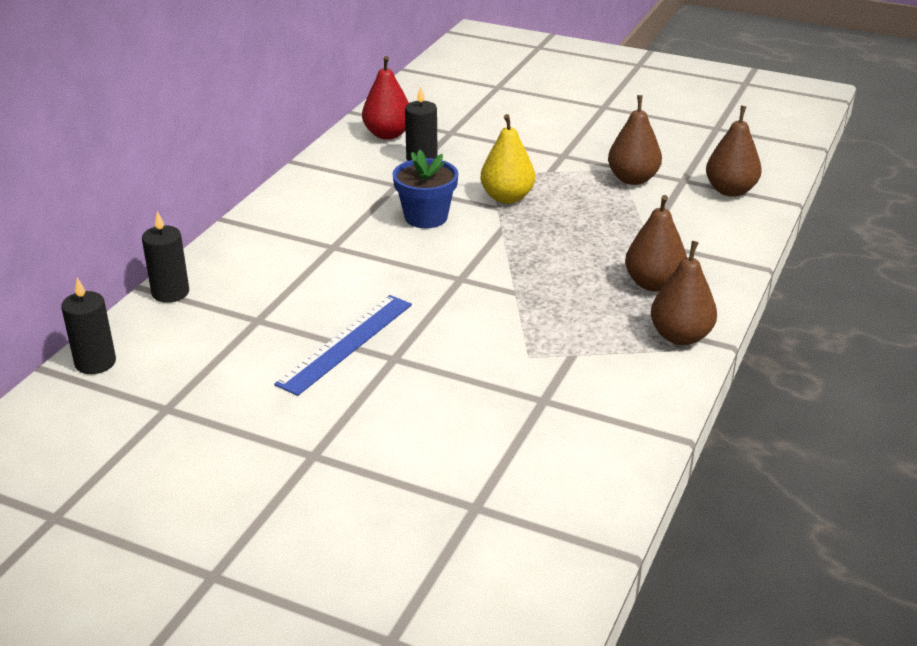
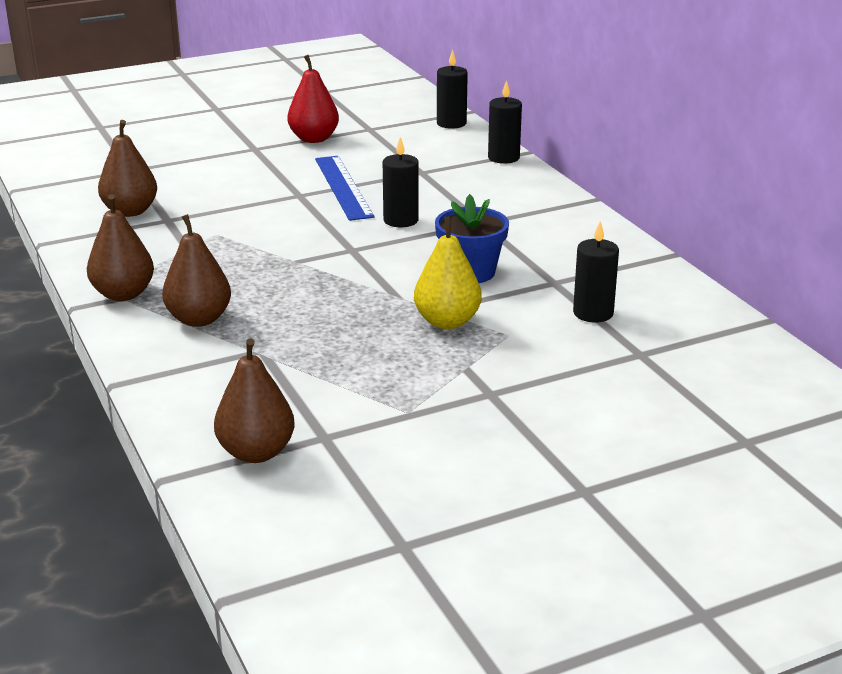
camera: 130 degrees right, 5 degrees down
(378, 282) = (401, 220): none -> black candle
(387, 134) = (679, 317): red pear -> red pear (314, 139)
(633, 179) = (375, 406): brown pear -> brown pear (130, 211)

